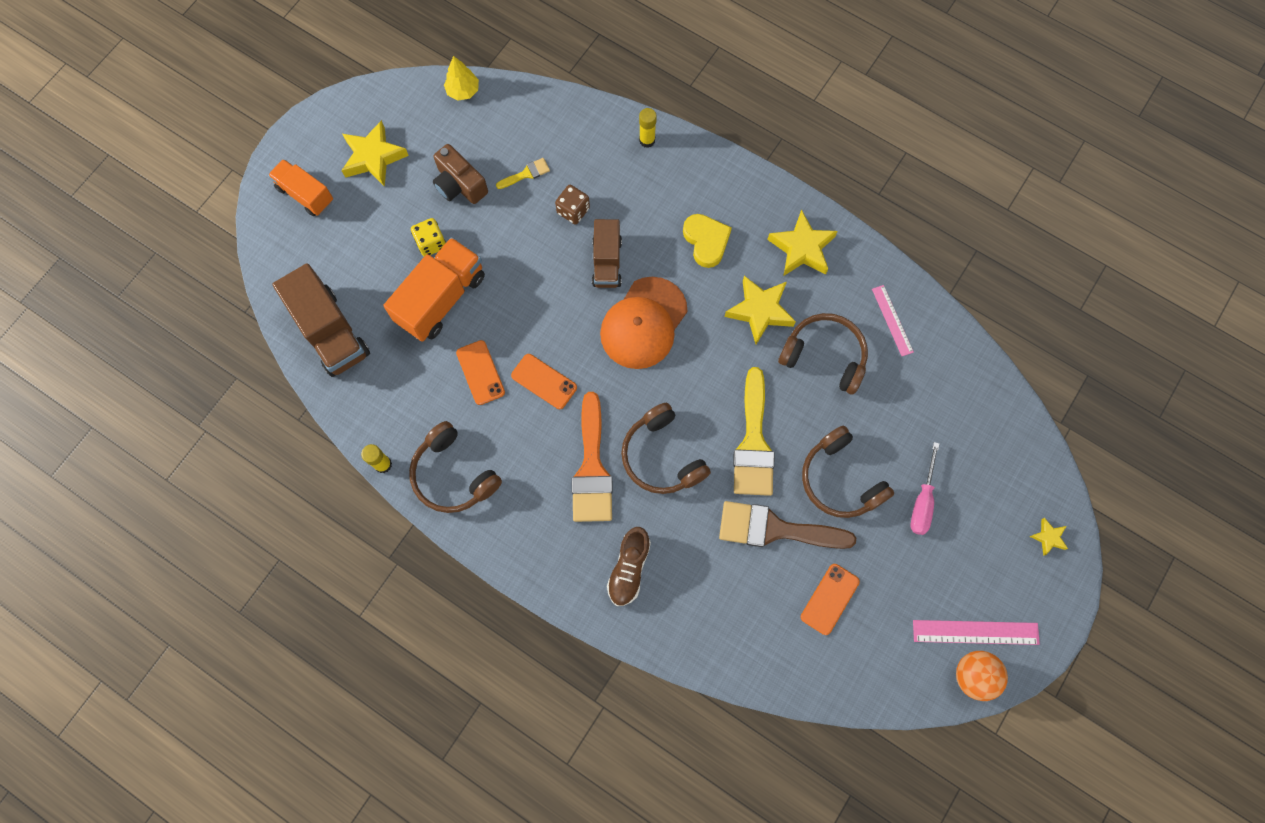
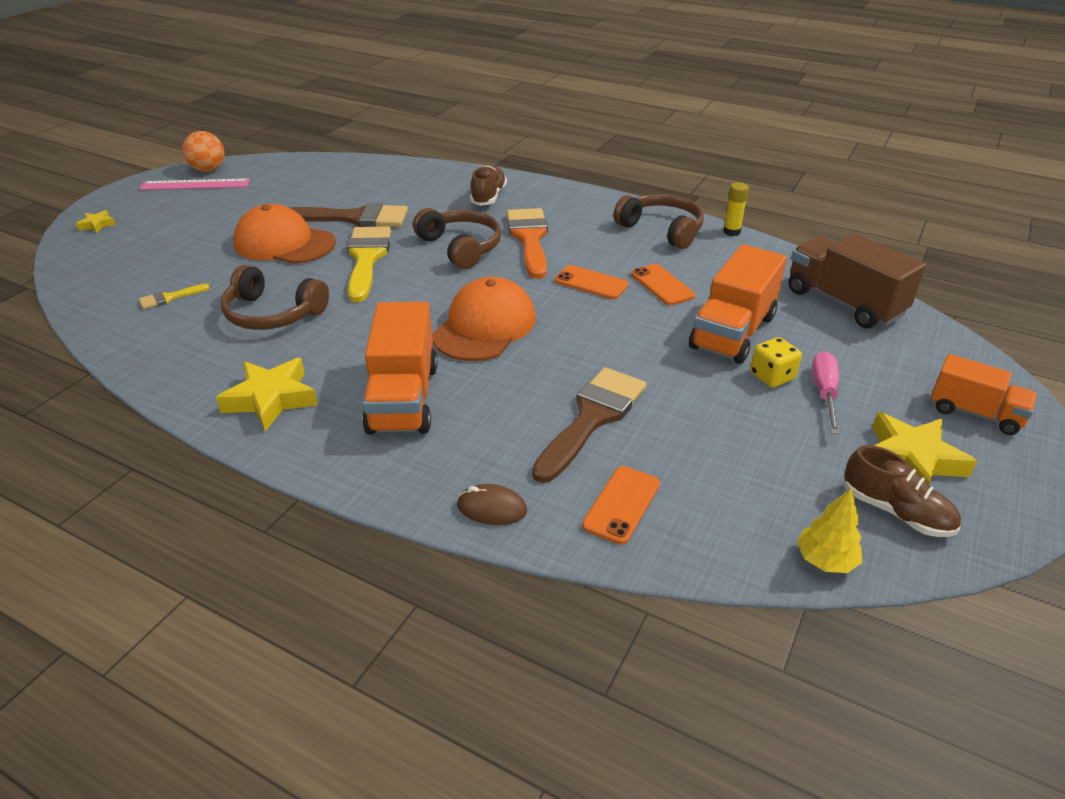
camera: 175 degrees right, 35 degrees down
(406, 119) = (896, 511): none -> brown shoe
(459, 184) = (765, 436): brown camera -> none
(526, 174) = (672, 454): yellow brush -> yellow brush (169, 298)
(573, 211) = (592, 418): brown dice -> brown brush
(607, 262) = (536, 372): brown truck -> none
(647, 140) = (491, 508): yellow glue stick -> brown mouse
(706, 241) = (403, 398): yellow heart -> orange truck
(760, 311) = (341, 343): yellow star -> none
(829, 599) = (315, 192): orange phone -> orange phone (621, 504)
(840, 479) = (284, 243): brown headphones -> orange cap
(892, 320) = (178, 344): pink ruler -> none
(922, 501) = (207, 236): pink screwdriver -> pink screwdriver (824, 393)

